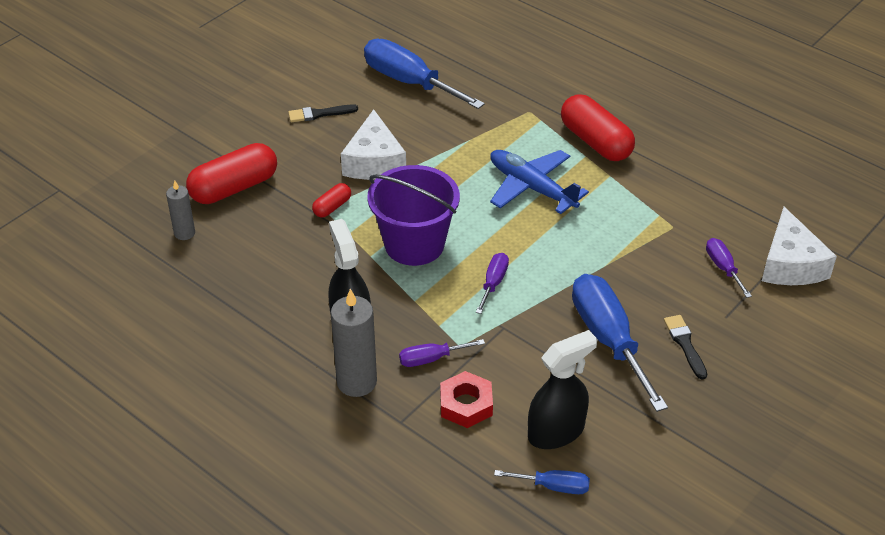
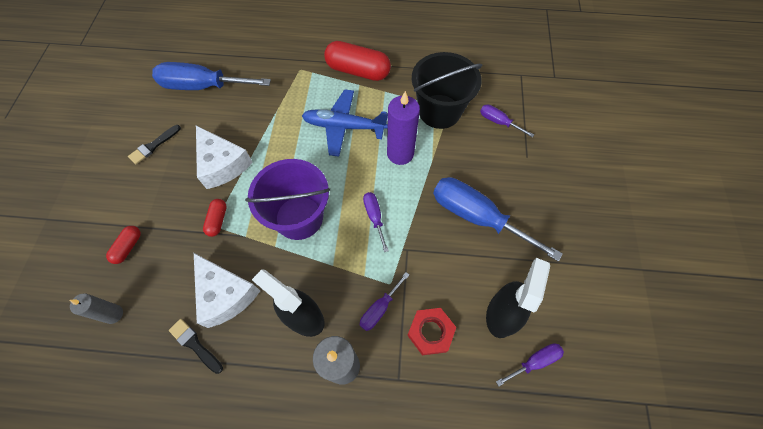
camera: 35 degrees left, 20 degrees up
(234, 188) = (128, 247): red capsule -> red capsule, size x0.49
(553, 486) = (534, 361): blue screwdriver -> purple screwdriver
(573, 241) = (400, 154): none -> purple candle
(658, 224) = (439, 111): none -> black bucket
(685, 344) = (521, 192): black brush -> black brush (195, 344)
(790, 264) = (531, 98): white cheese -> white cheese (225, 294)

